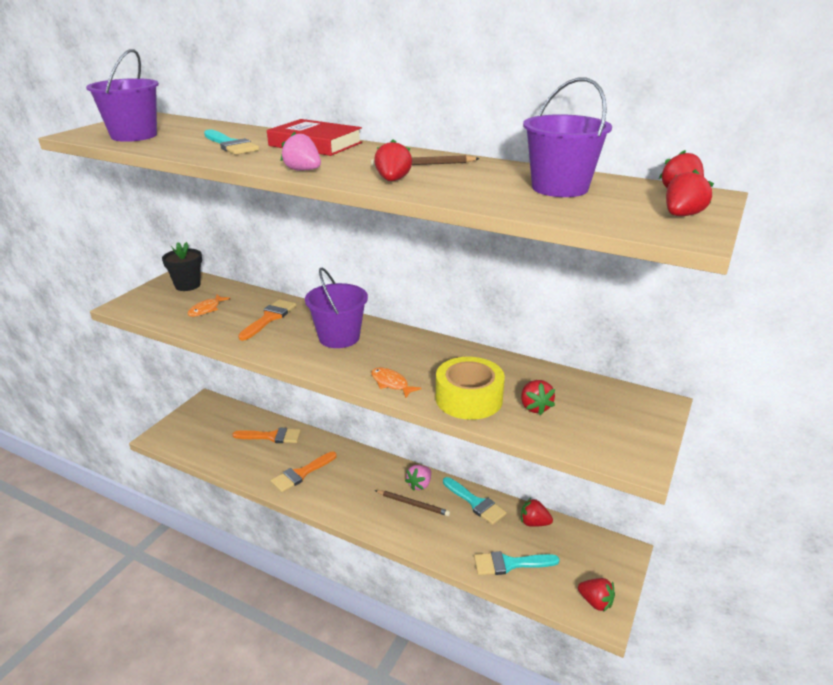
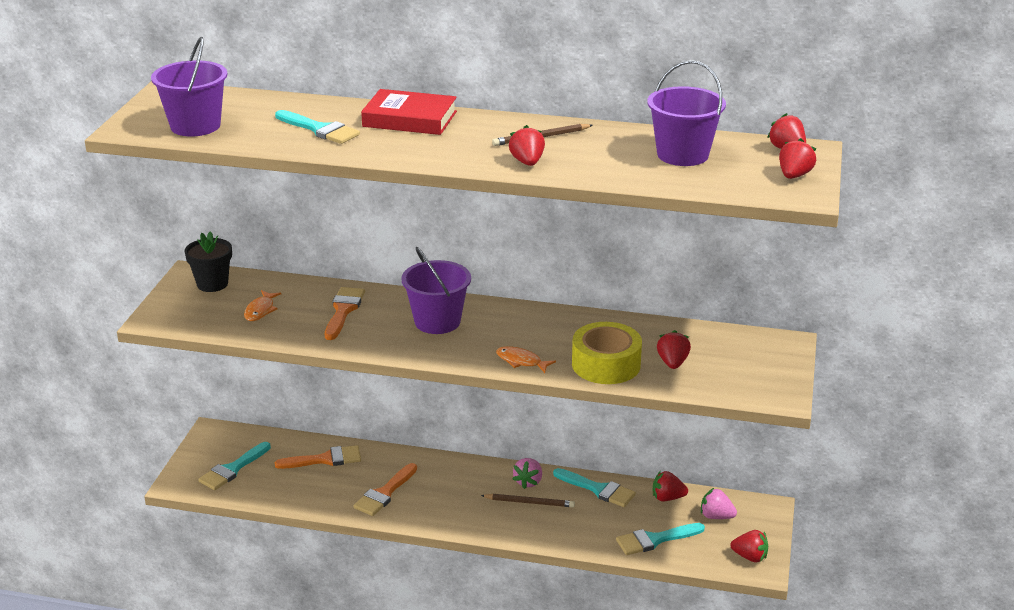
camera: 15 degrees left, 0 degrees up
(202, 433) = (232, 469): none -> turquoise brush
(303, 170) = (431, 158): pink strawberry -> pink strawberry (716, 516)
(535, 407) = (672, 363): red strawberry -> red strawberry turned 150 degrees counterclockwise

